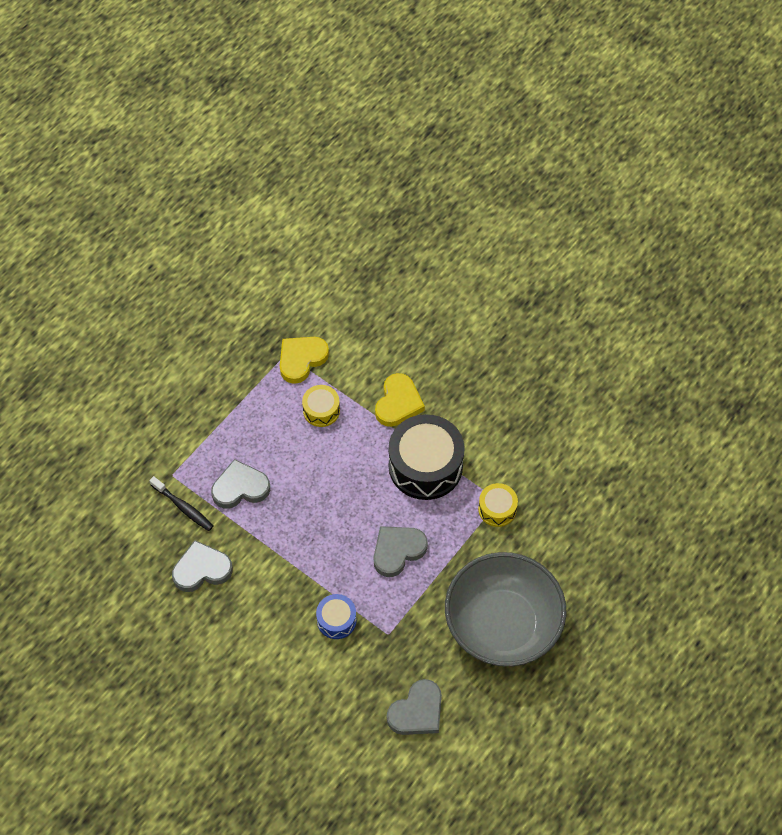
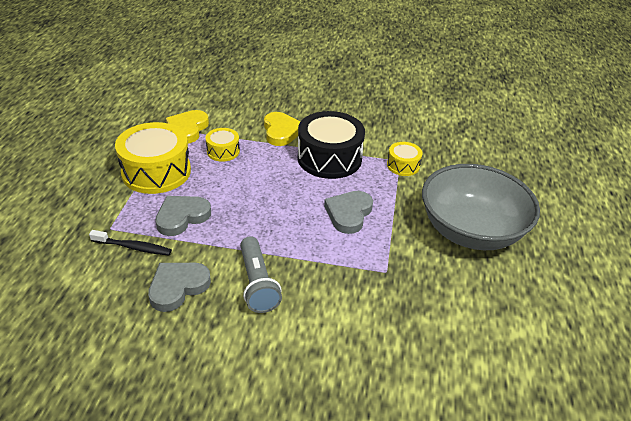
camera: 30 degrees left, 20 degrees down
(242, 414) = (156, 172): none -> yellow drum
(269, 595) = (257, 283): none -> grey flashlight
(336, 620) = (333, 279): blue drum -> none
(417, 711) = (459, 319): grey heart -> none

